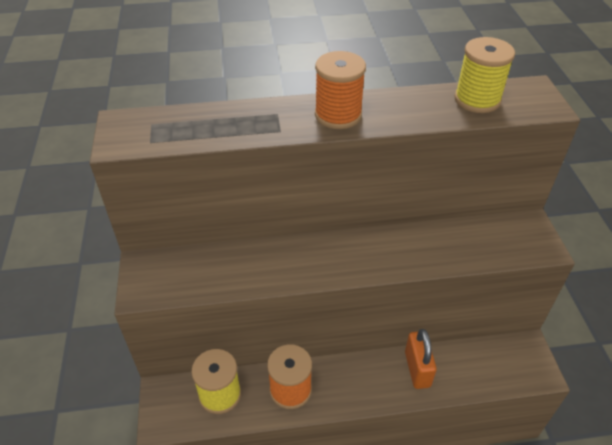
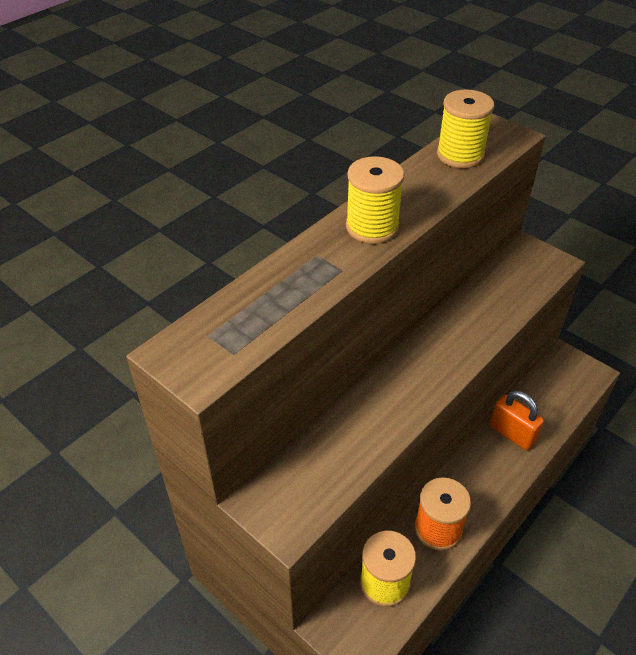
camera: 40 degrees left, 0 degrees up
(338, 115) = (372, 227): orange spool -> yellow spool

